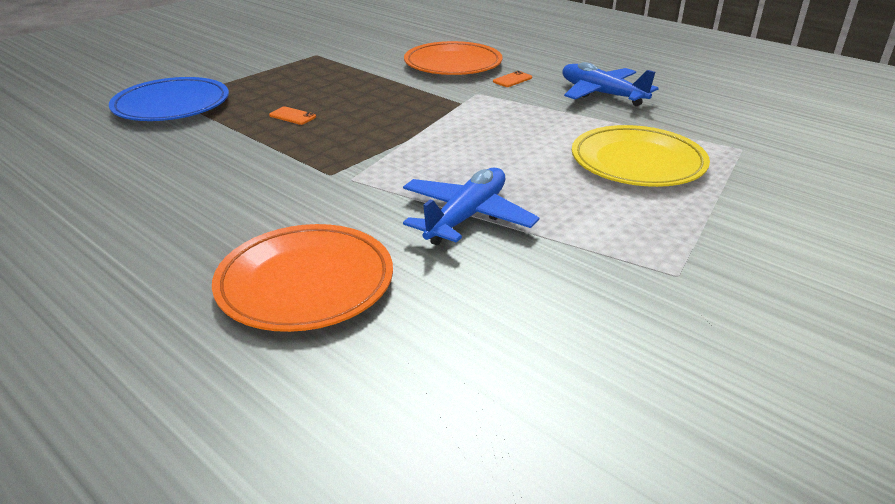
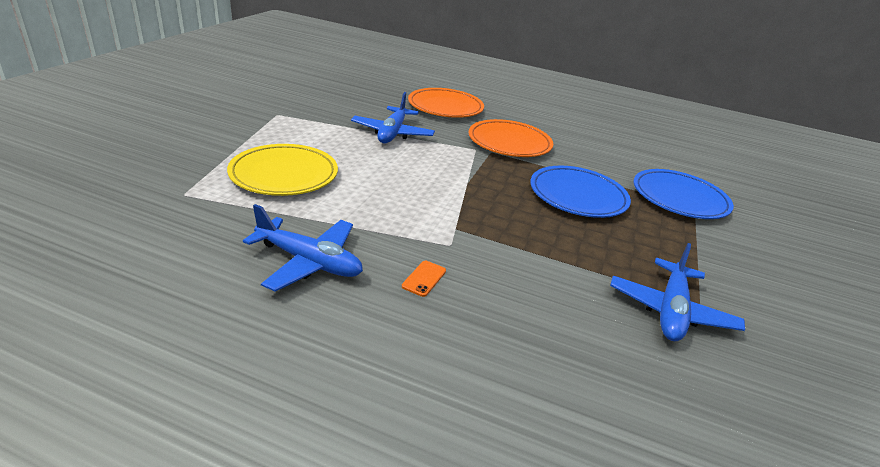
camera: 155 degrees right, 0 degrees up
(292, 116) = (578, 196): orange phone -> blue plate
(345, 54) = (670, 310): none -> blue plane
(453, 64) = (518, 306): orange plate -> orange plate (509, 143)

